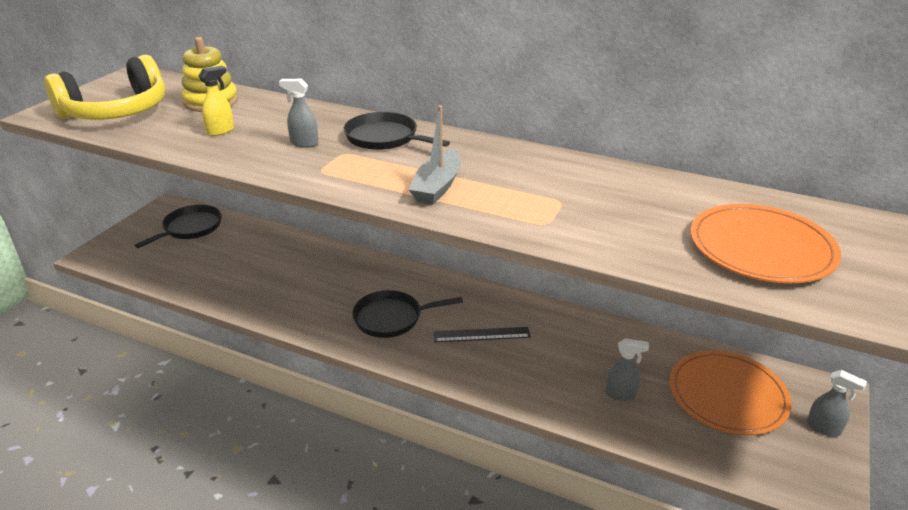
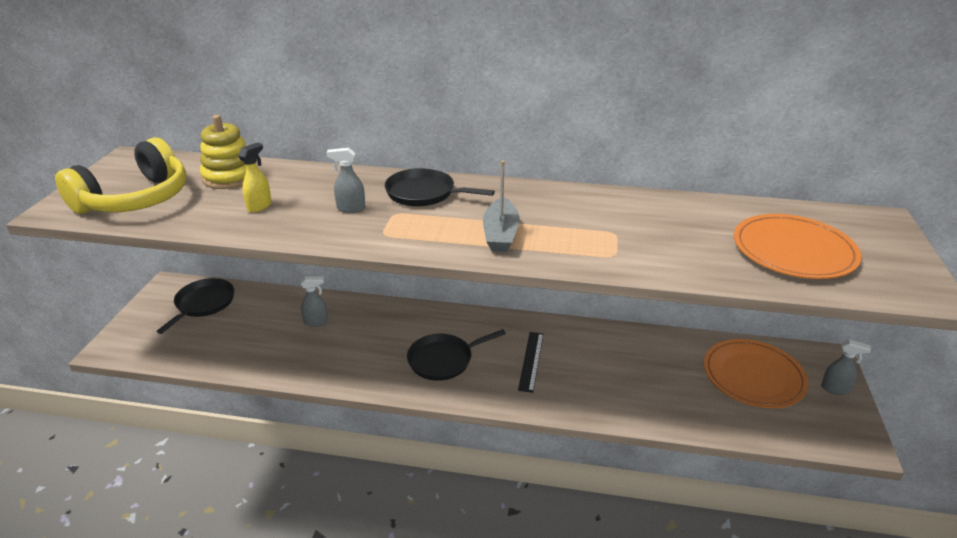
camera: 15 degrees left, 0 degrees up
(481, 335) = (531, 361): black ruler -> black ruler turned 60 degrees counterclockwise
(621, 394) = (670, 392): grey spray bottle -> grey spray bottle (316, 322)

